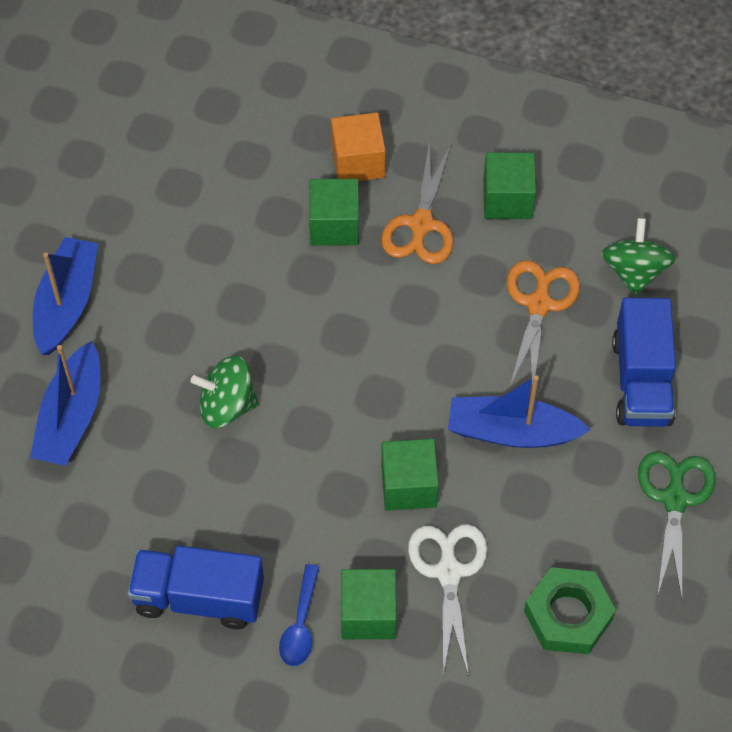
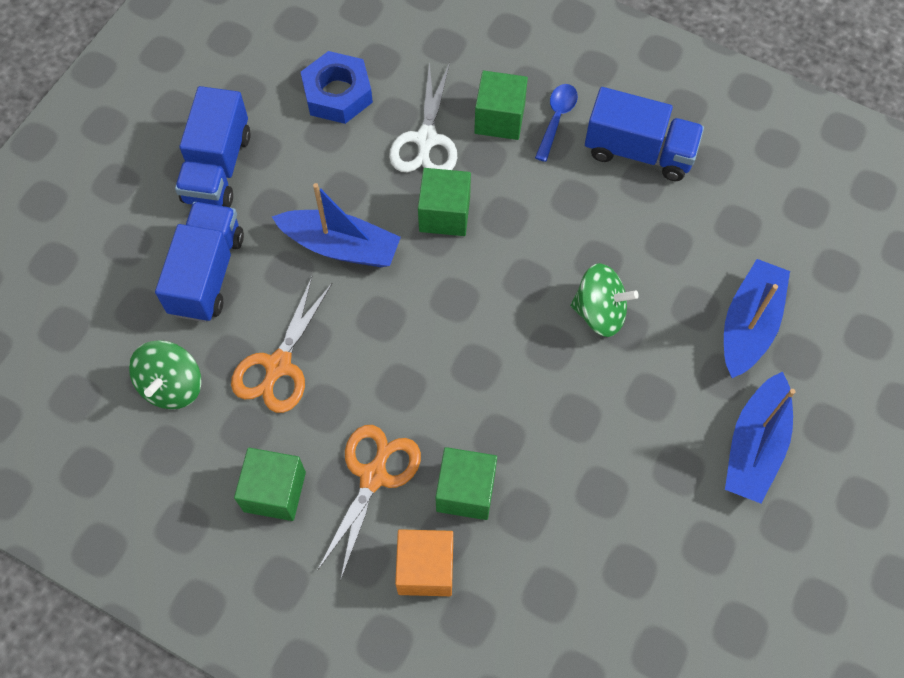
camera: 170 degrees left, 5 degrees up
(568, 615) = (337, 94): green nut -> blue nut
(675, 499) = (217, 167): green scissors -> blue truck

